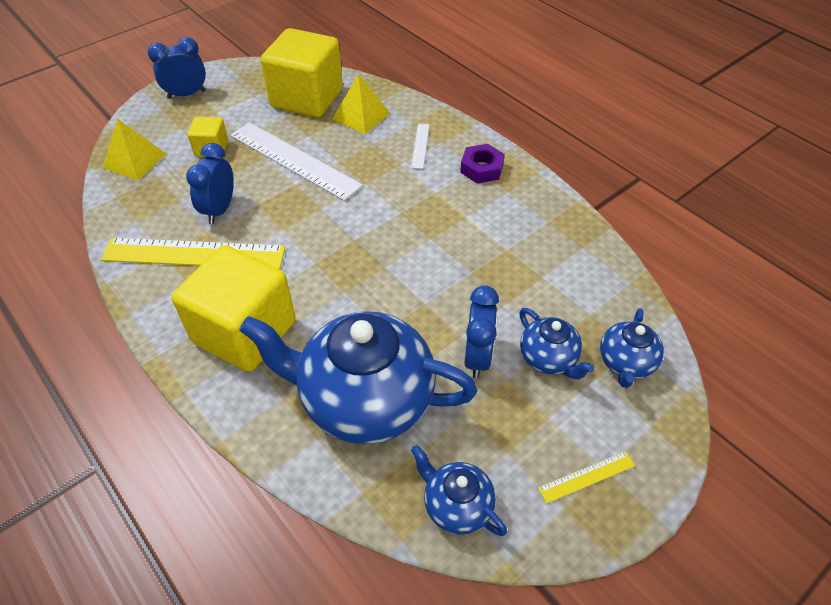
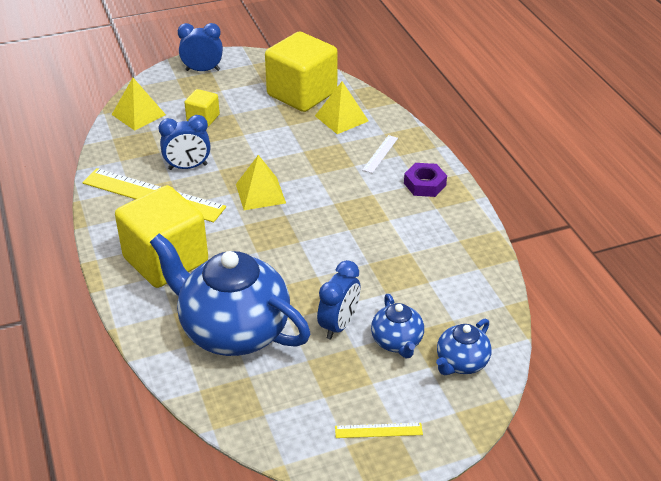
camera: 20 degrees right, 10 degrees down
(219, 210) = (188, 167): blue clock -> blue clock turned 135 degrees counterclockwise
(294, 160) = (266, 142): white ruler -> none
(316, 221) = (260, 193): none -> yellow pyramid
(456, 505) = (265, 419): blue teapot -> none

